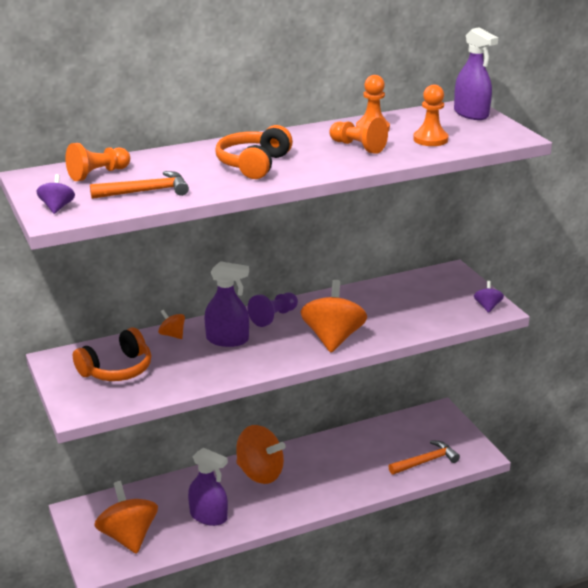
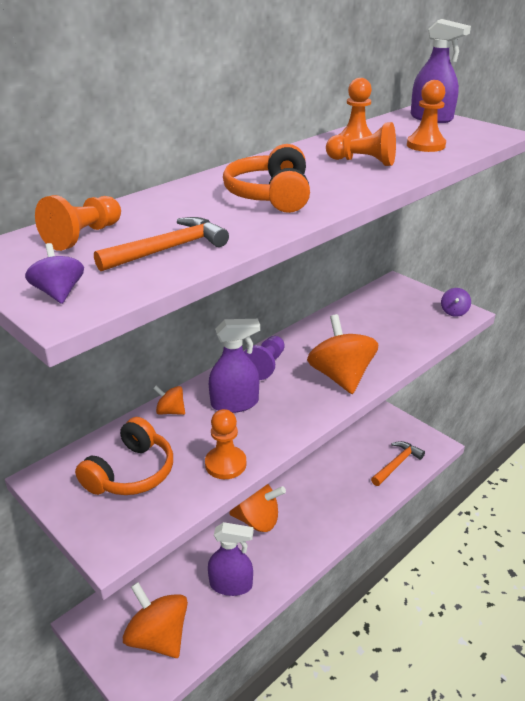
camera: 20 degrees left, 5 degrees up
(191, 379) = (225, 464): none -> orange pawn
(487, 306) = (454, 312): purple spinning top -> purple spinning top turned 150 degrees counterclockwise

